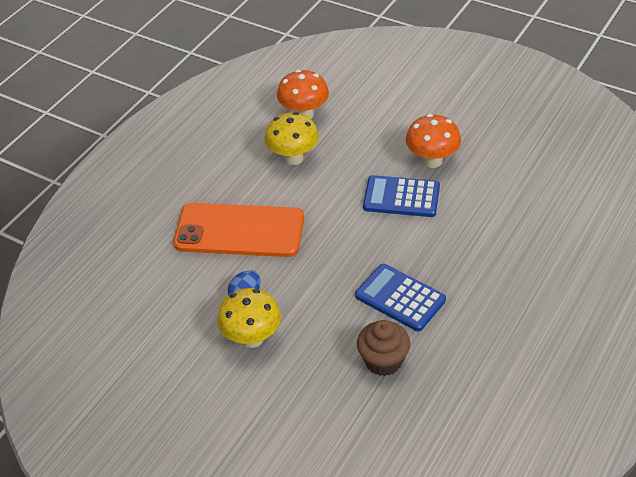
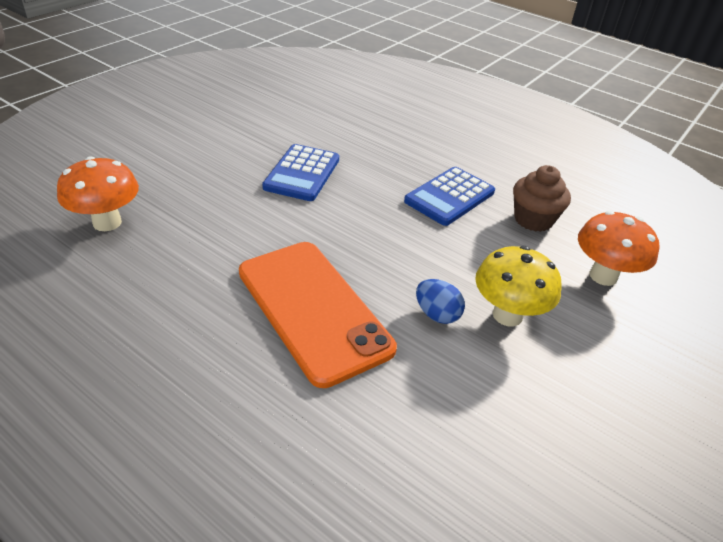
camera: 90 degrees left, 5 degrees down
(239, 231) = (313, 309): orange phone -> orange phone turned 45 degrees counterclockwise
(293, 158) = (191, 243): yellow mushroom -> none
(432, 161) = (254, 146): orange mushroom -> orange mushroom (603, 276)

